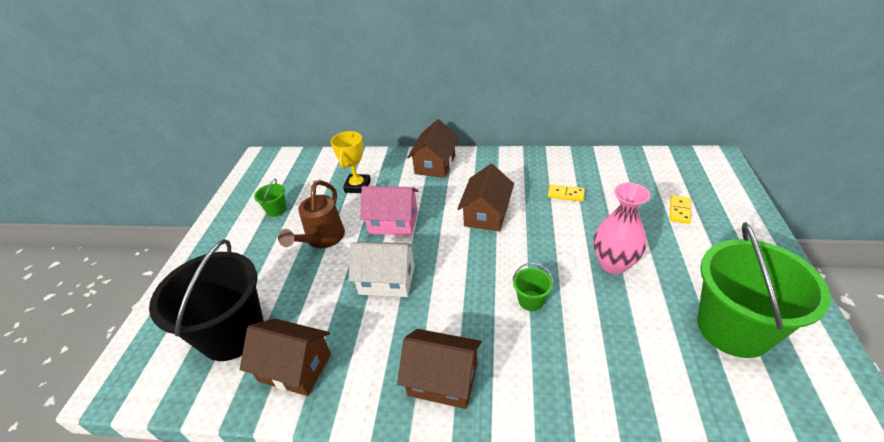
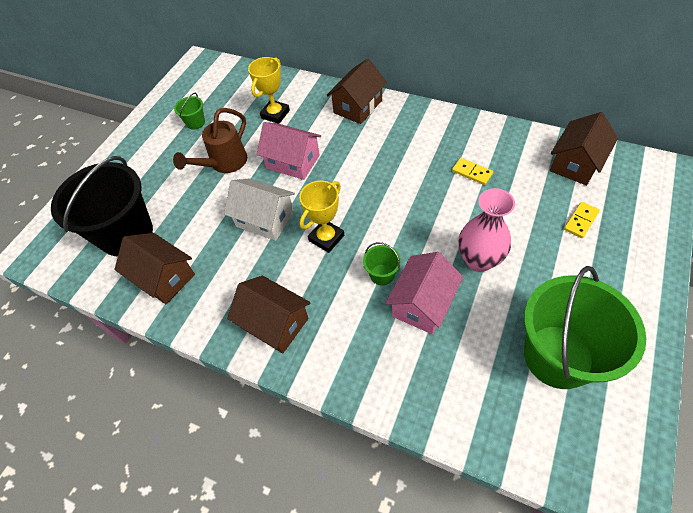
camera: 20 degrees right, 15 degrees up
(459, 281) = (326, 238): none -> yellow trophy
(486, 214) = (382, 175): brown house -> brown house (576, 163)
(584, 316) = (422, 303): none -> pink house

